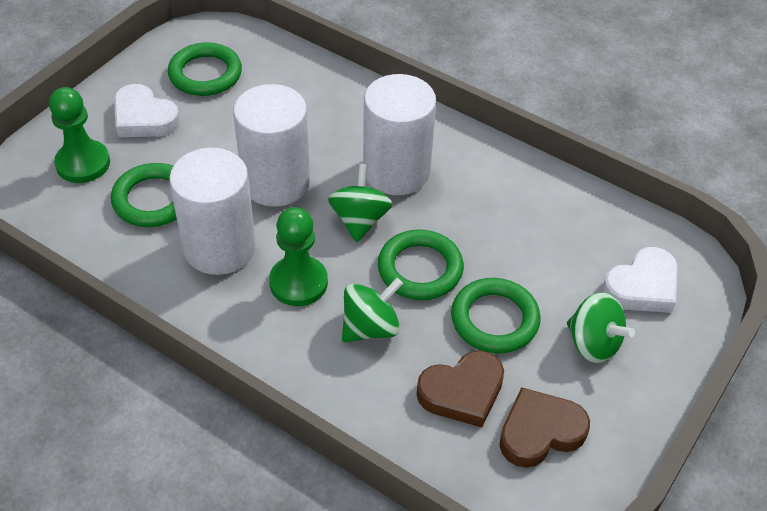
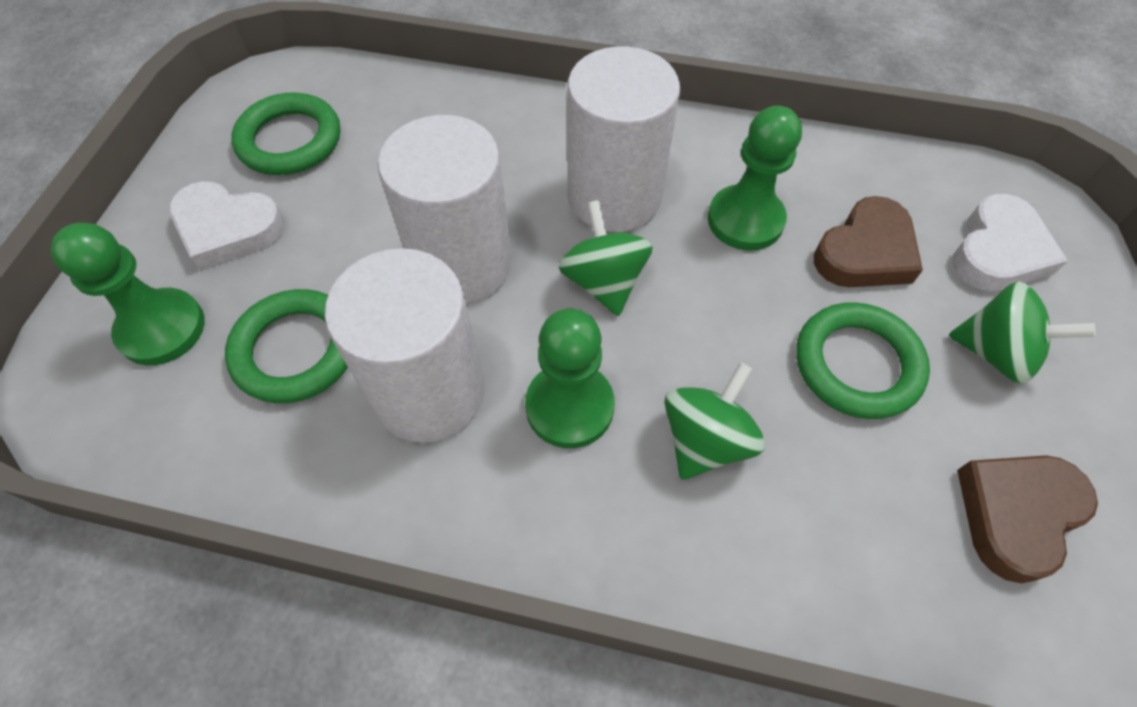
camera: 20 degrees left, 10 degrees up
(420, 269) = (721, 325): green ring -> none
(462, 392) = (883, 493): brown heart -> brown heart (865, 252)
(476, 212) = (745, 220): none -> green pawn

